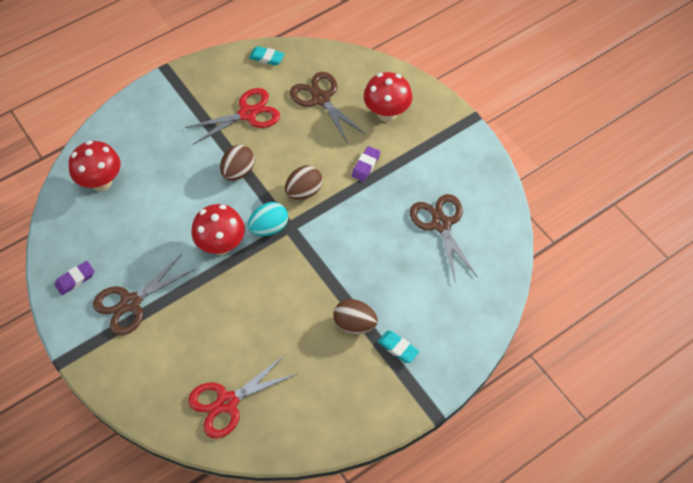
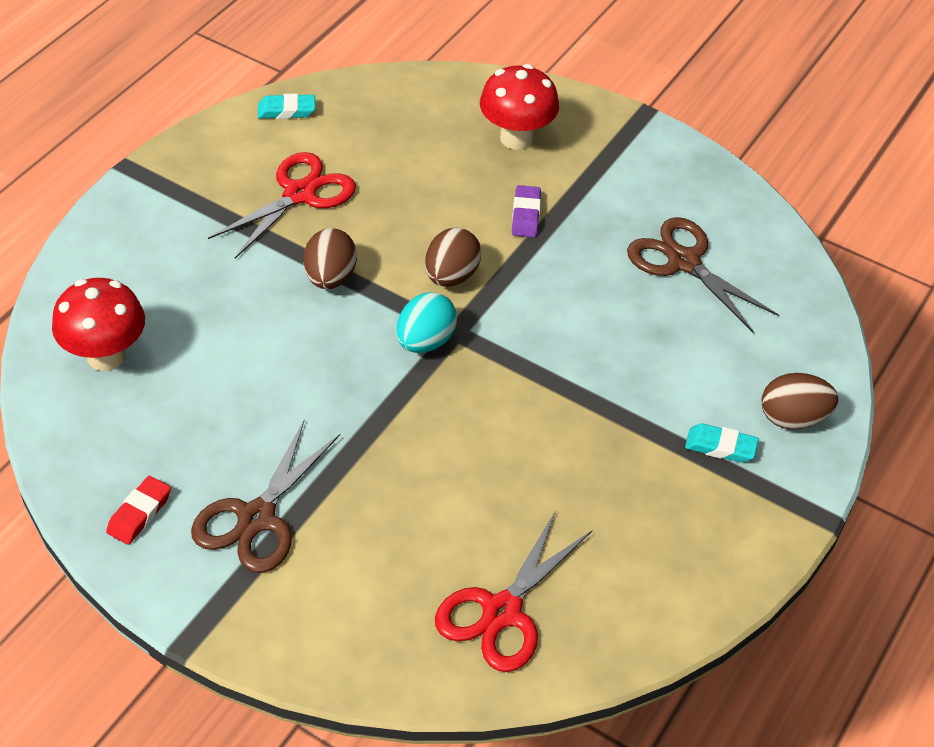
camera: 25 degrees left, 10 degrees down
(75, 279) = (139, 513): purple eraser -> red eraser
(221, 245) = (362, 388): red mushroom -> none
(321, 99) = (404, 144): brown scissors -> none
(355, 324) = (636, 434): brown egg -> brown egg (793, 418)

